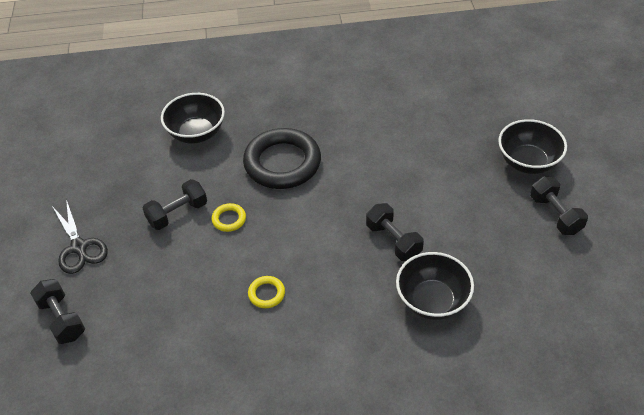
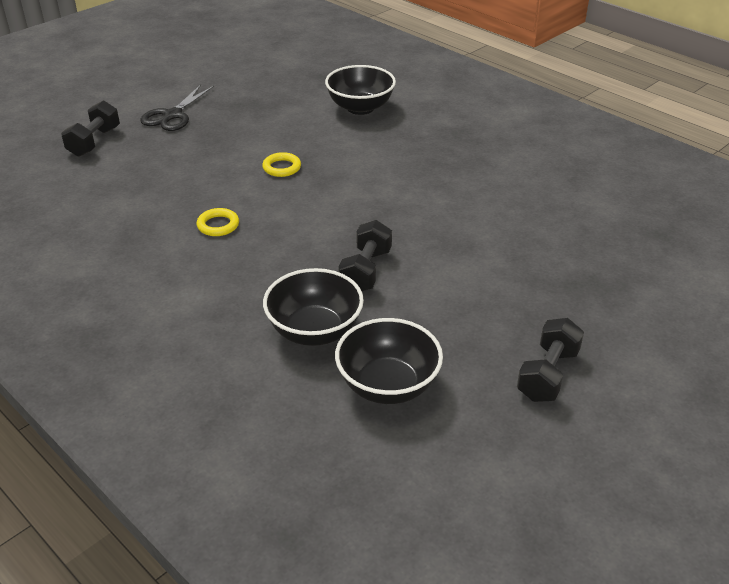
camera: 50 degrees right, 10 degrees down
(177, 213) = (258, 140): black dumbbell -> none
(282, 163) = (383, 164): black ring -> none
(527, 162) = (601, 318): black bowl -> black bowl (388, 385)

